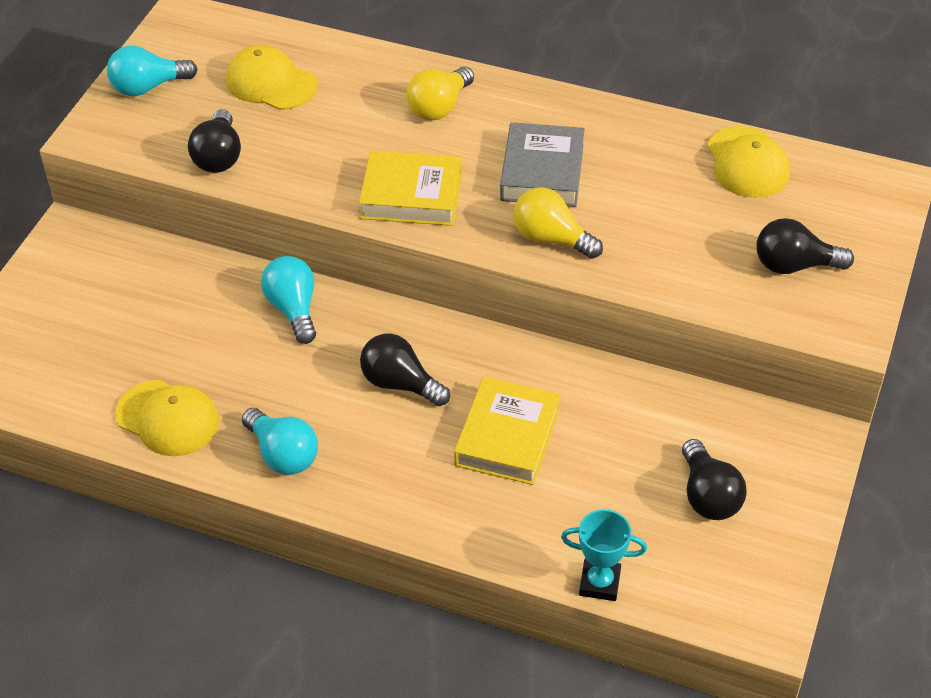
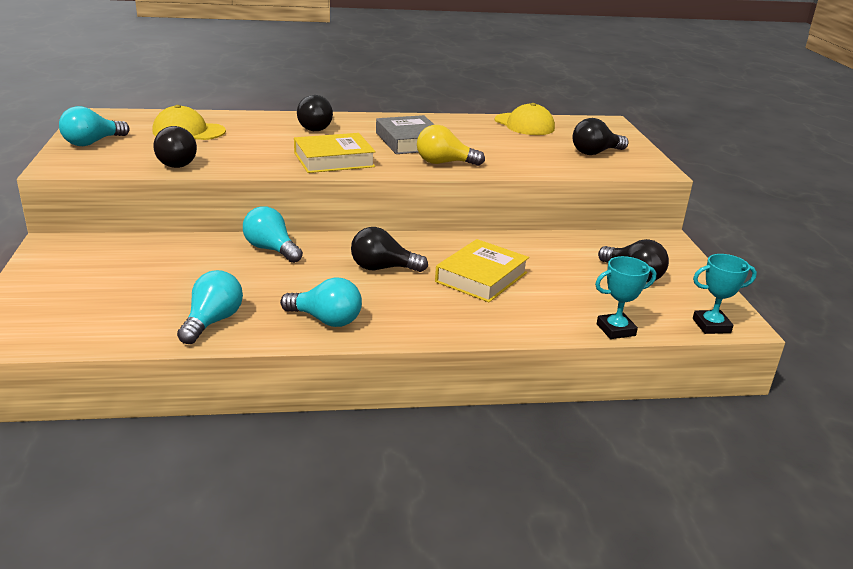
camera: 30 degrees left, 20 degrees down
(168, 418) = (212, 321): yellow cap -> turquoise light bulb
(439, 107) = (317, 127): yellow light bulb -> black light bulb
(507, 437) = (481, 277): yellow book -> yellow book turned 45 degrees clockwise
(728, 618) = (711, 326): none -> turquoise trophy

